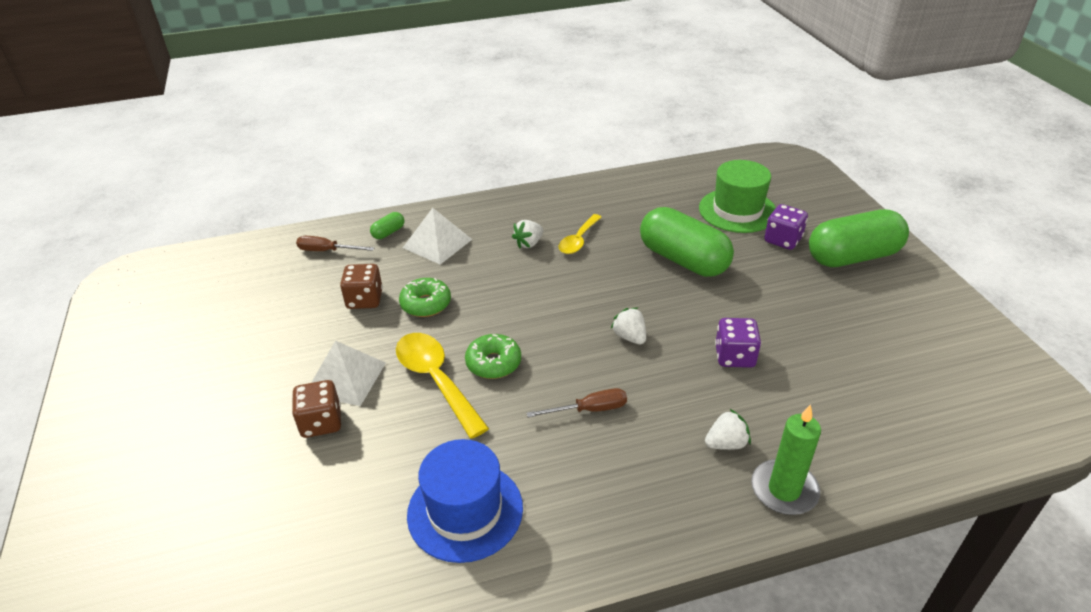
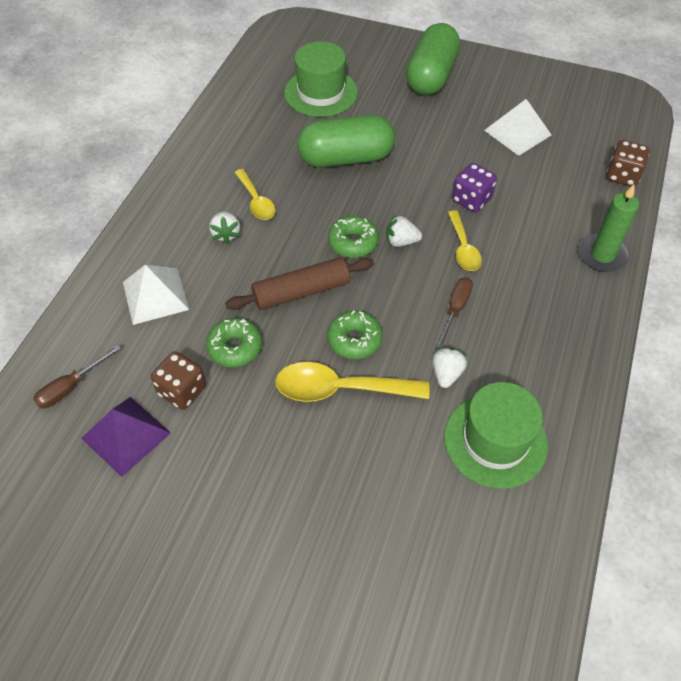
camera: 55 degrees left, 15 degrees up
(306, 295) = (126, 435): none -> purple pyramid
(321, 422) = (320, 498): brown dice -> brown dice (622, 175)
(346, 378) = (279, 454): white pyramid -> white pyramid (517, 132)
(388, 232) = (96, 324): green capsule -> none
(465, 511) = (495, 440): blue hat -> green hat
(513, 309) = (301, 291): none -> brown rolling pin
(596, 310) = (353, 242): none -> green donut
(668, 380) = (463, 248): none -> yellow spoon
(726, 443) = (545, 257): white strawberry -> white strawberry (446, 374)
(782, 240) = (379, 94): purple dice -> none

